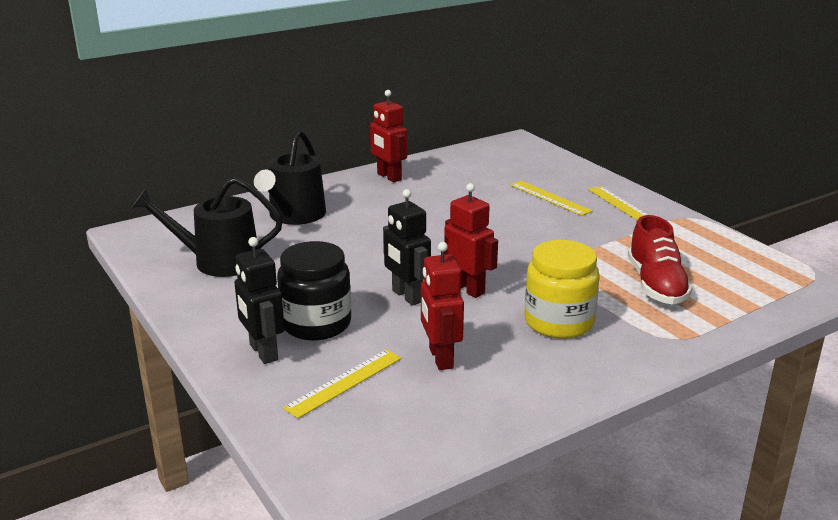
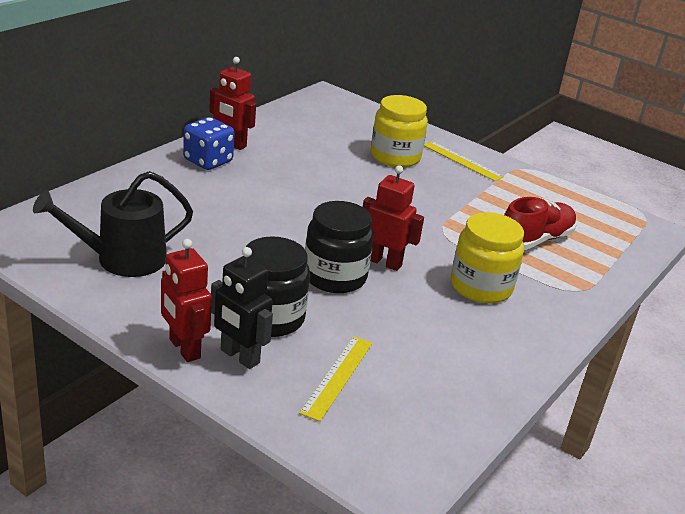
camera: 25 degrees left, 5 degrees up
(294, 216) = (166, 197): black watering can -> none
(355, 189) = (208, 161): none -> blue dice
(407, 296) = (334, 277): black robot -> black jar
(440, 358) = (405, 338): red robot -> red robot (184, 349)
(549, 198) = (395, 157): yellow ruler -> yellow jar
(656, 285) = (535, 240): red shoe -> red shoe turned 105 degrees counterclockwise

